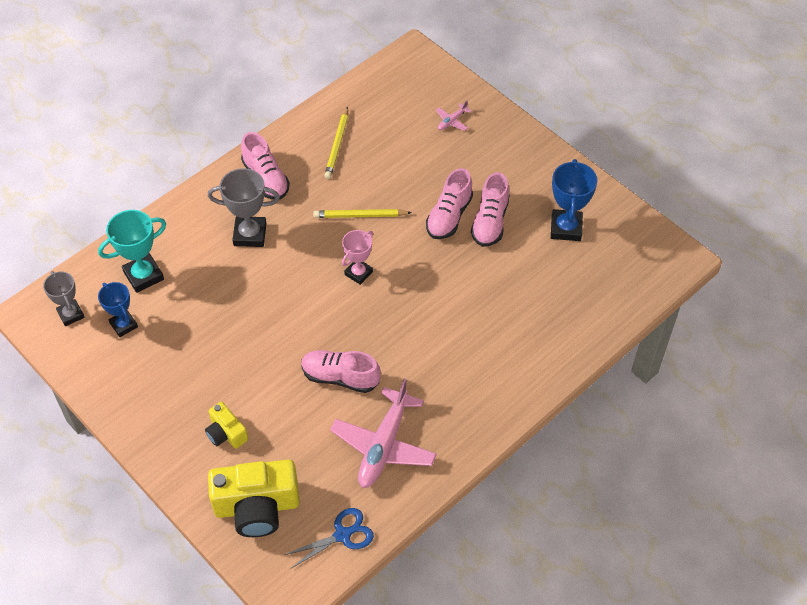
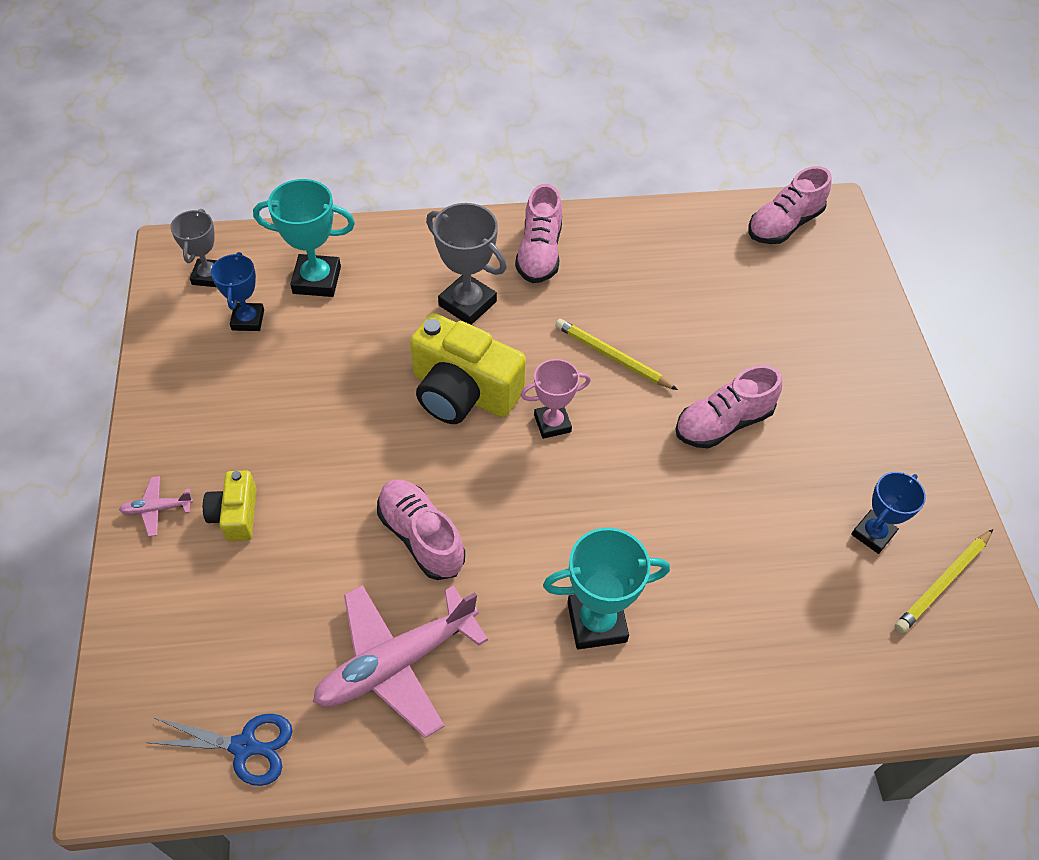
camera: 35 degrees right, 0 degrees up
(257, 507) = (185, 631): yellow camera -> yellow camera (463, 392)
(337, 145) = (653, 262): yellow pencil -> yellow pencil (942, 582)
(452, 121) = (819, 311): pink plane -> pink plane (157, 509)
(466, 359) = (597, 622): none -> turquoise trophy
(490, 222) = (772, 462): pink shoe -> pink shoe (784, 225)
(566, 228) = (873, 534): blue trophy -> blue trophy, size x0.67

